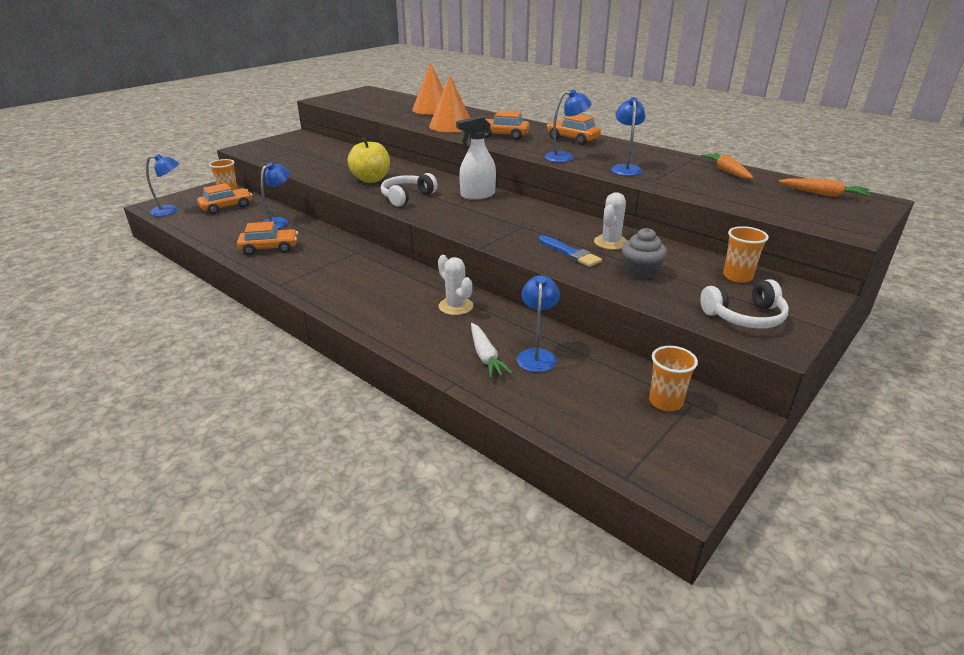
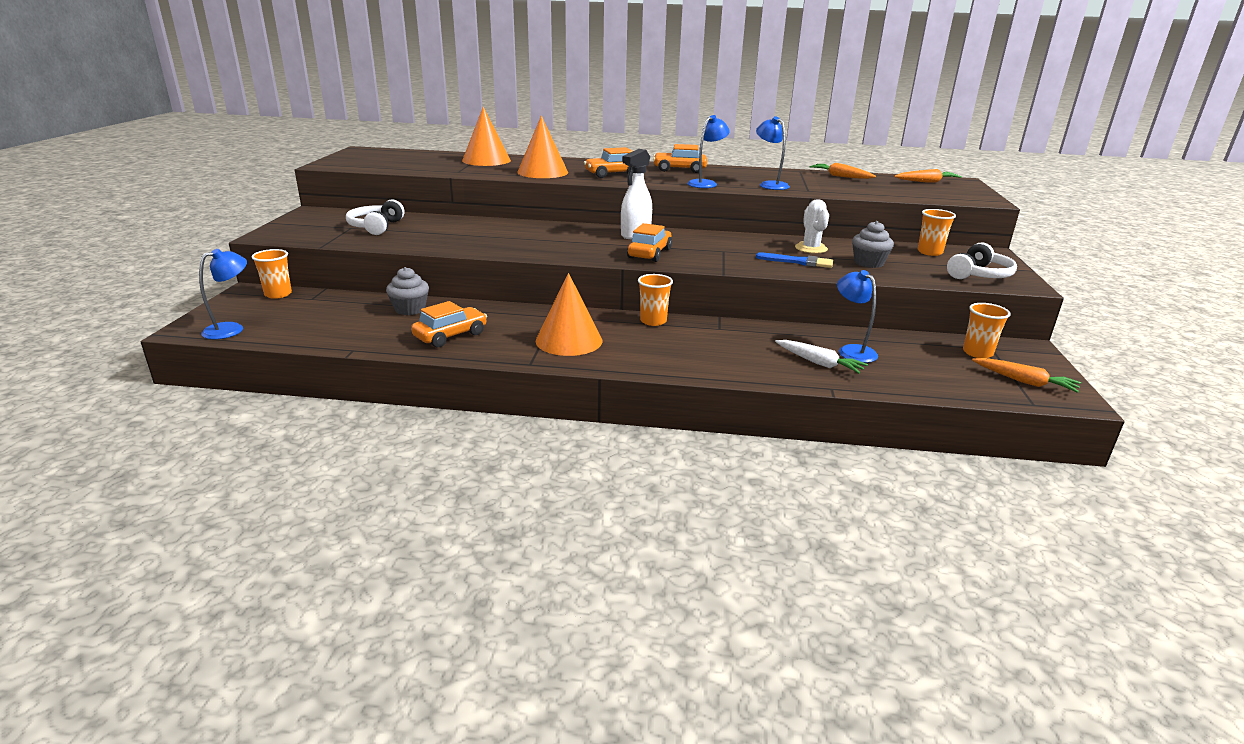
camera: 35 degrees left, 5 degrees down
(227, 207) = (309, 309): orange car -> orange car (649, 253)
(279, 222) = (410, 309): blue lamp -> grey cupcake
(333, 274) = (569, 340): none -> orange cone
(371, 179) = (501, 240): yellow apple -> none
(407, 197) = (572, 248): white headphones -> white headphones (376, 227)
(418, 276) = (653, 321): none -> orange cup
(456, 306) = (729, 335): white cactus -> none
(661, 451) = (1024, 381): none -> orange carrot

